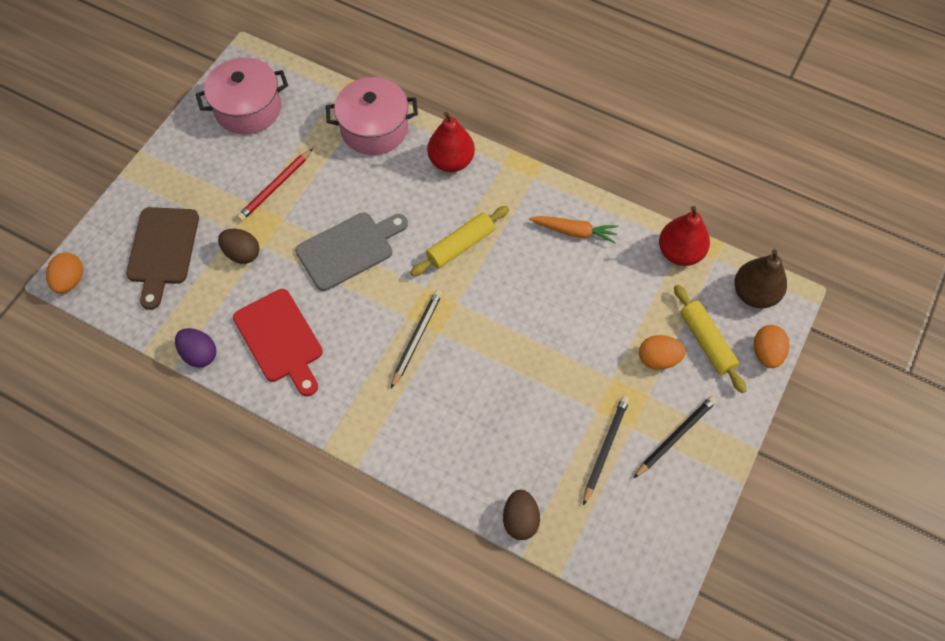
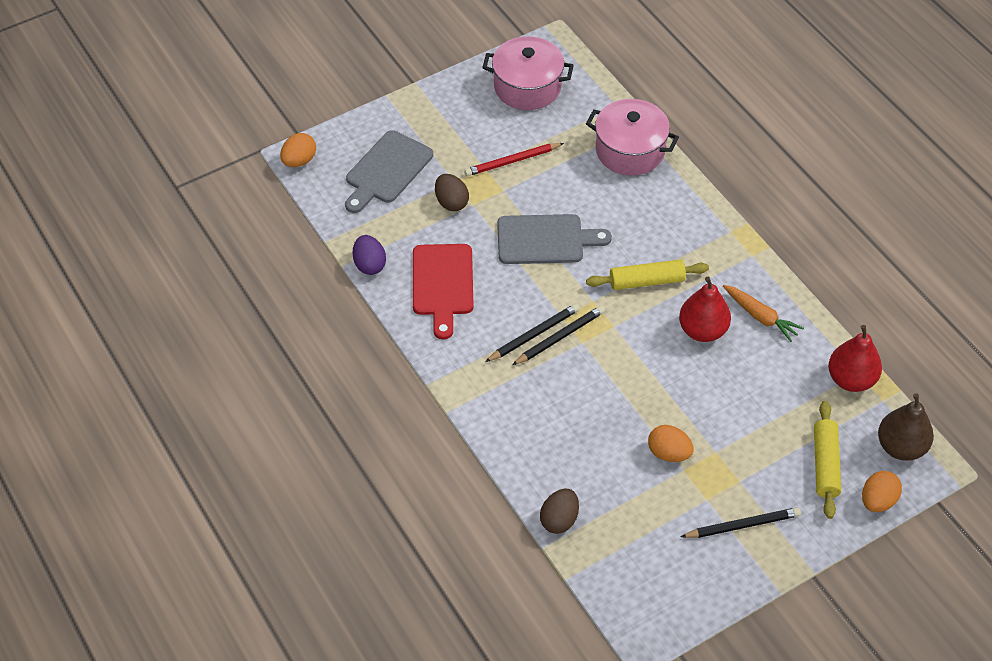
camera: 30 degrees right, 10 degrees down
(162, 250) = (387, 170): brown cutting board -> grey cutting board
(451, 161) = (683, 208): red pear -> red pear (702, 330)
(605, 448) = (671, 503): black pencil -> black pencil (534, 334)
(658, 359) = (769, 456): orange egg -> orange egg (668, 453)

